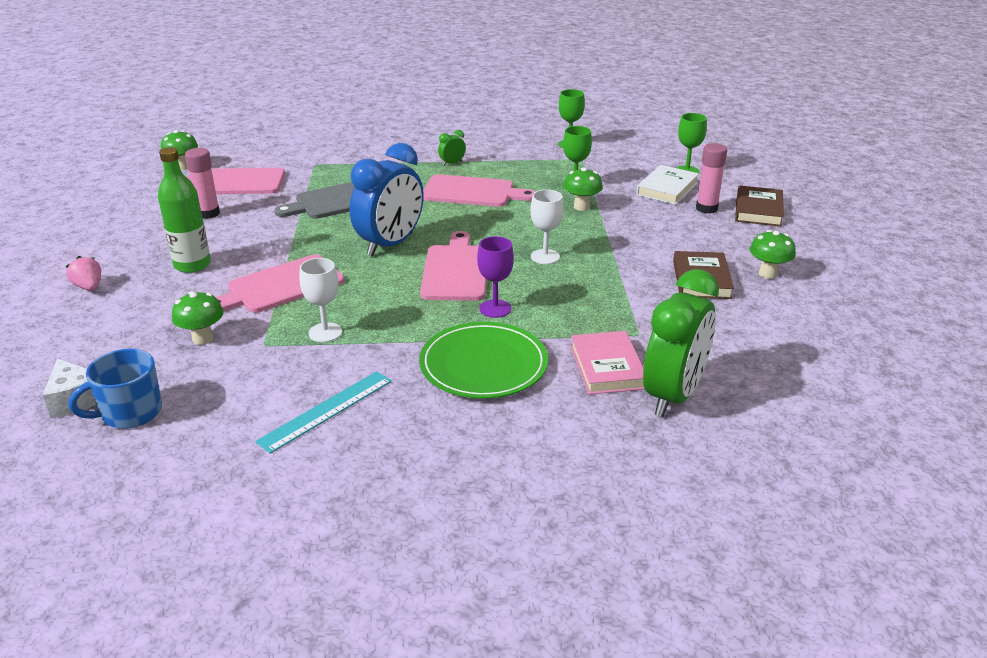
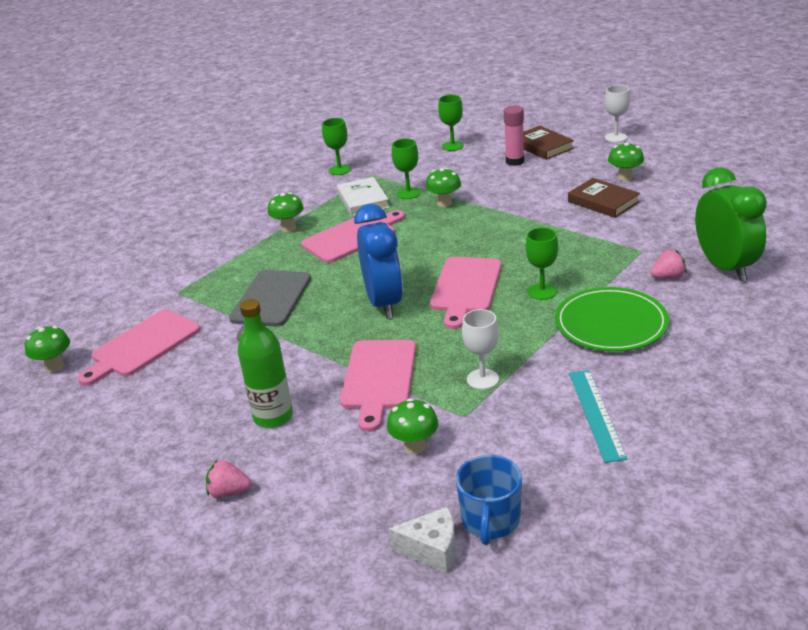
camera: 45 degrees left, 0 degrees up
(208, 213) = (183, 379): pink glue stick -> none
(452, 163) = (288, 228): green clock -> green mushroom
(456, 270) = (465, 288): pink cutting board -> pink cutting board turned 120 degrees counterclockwise
(495, 308) = (542, 292): purple goblet -> green goblet
(545, 257) = (496, 245): white goblet -> white goblet (616, 137)
(607, 367) = (668, 277): pink book -> pink strawberry
(667, 189) = (466, 163): white book -> white book (363, 200)

